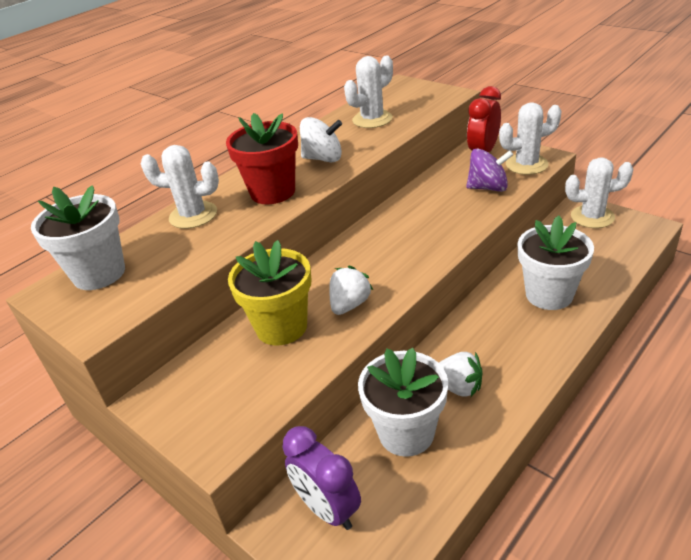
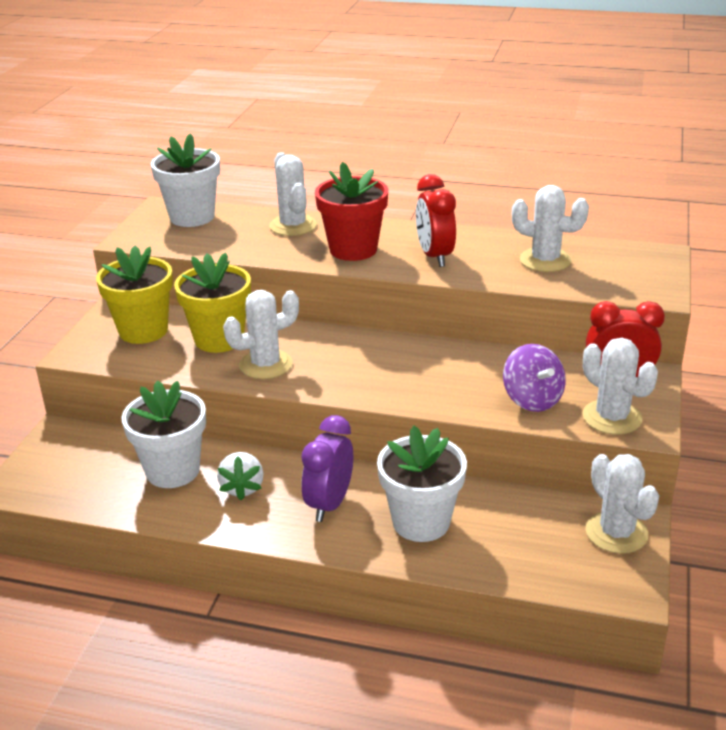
camera: 60 degrees right, 5 degrees down
(217, 381) = (143, 331): none -> yellow flower pot
(323, 158) = (434, 256): white spinning top -> red clock
(328, 509) = (80, 452): purple clock -> purple clock (329, 504)
(350, 305) = (266, 365): white strawberry -> white cactus

